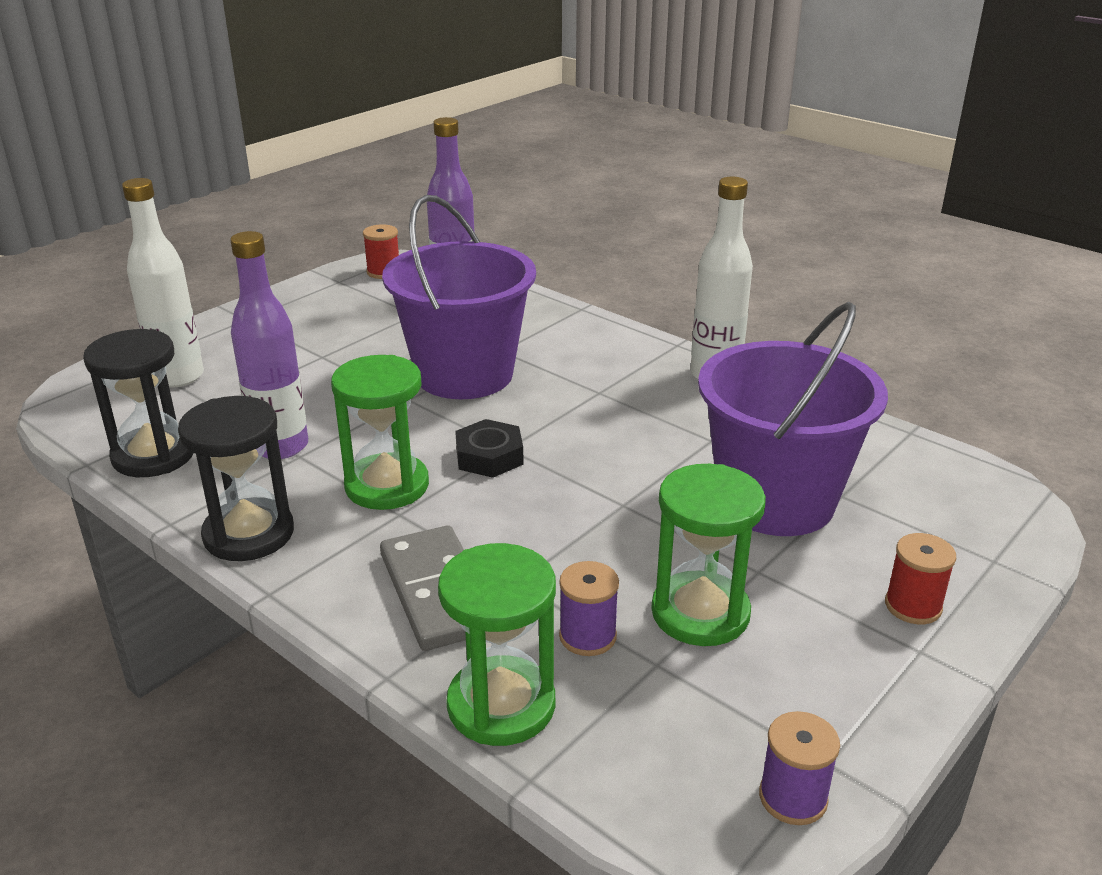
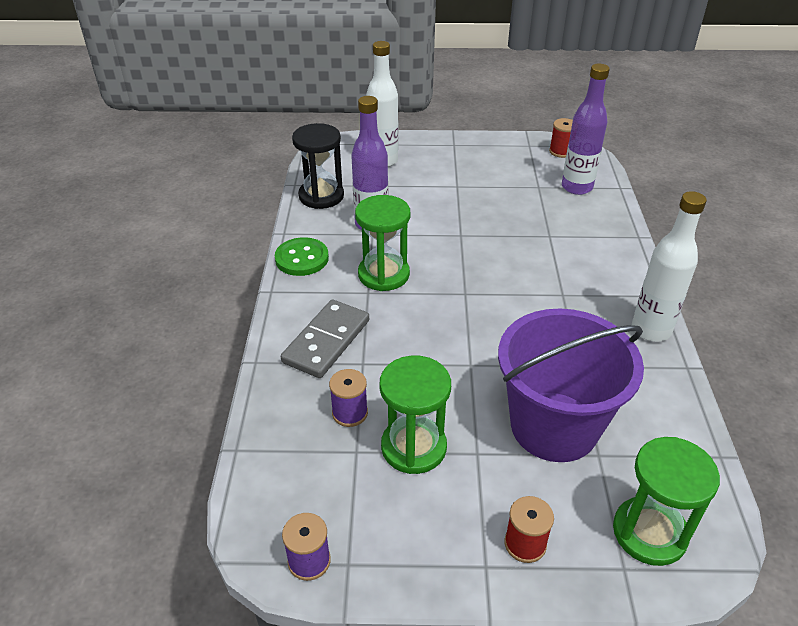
camera: 50 degrees right, 10 degrees up
(249, 534) = (302, 258): black hourglass -> green button
(464, 374) = (508, 238): purple bucket -> none
(489, 456) = (449, 292): black nut -> none
(501, 705) = (273, 411): green hourglass -> green hourglass (649, 533)

